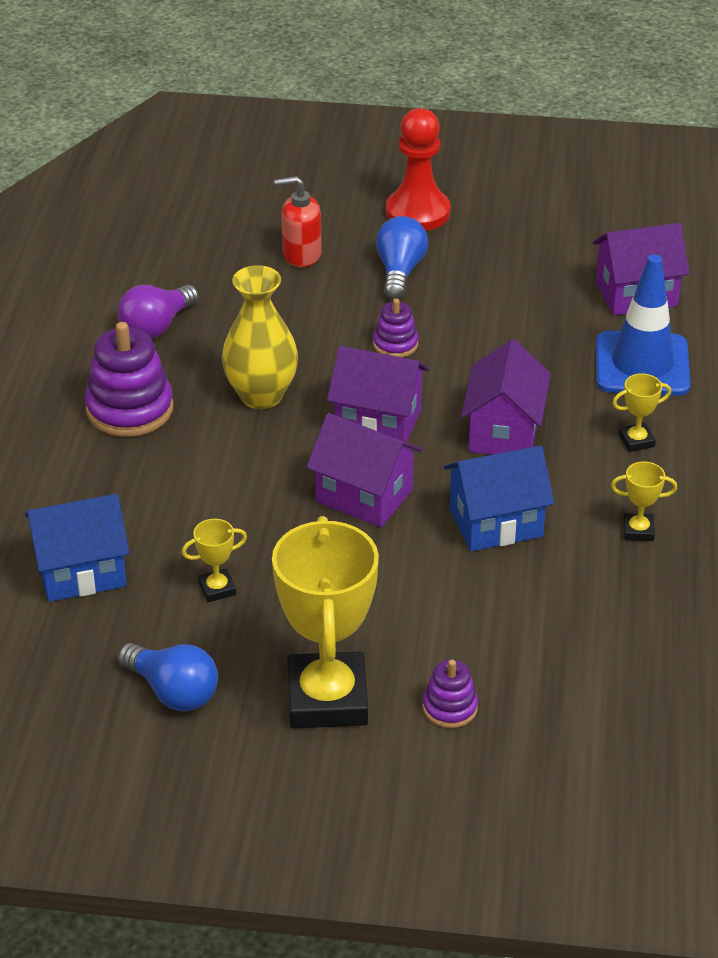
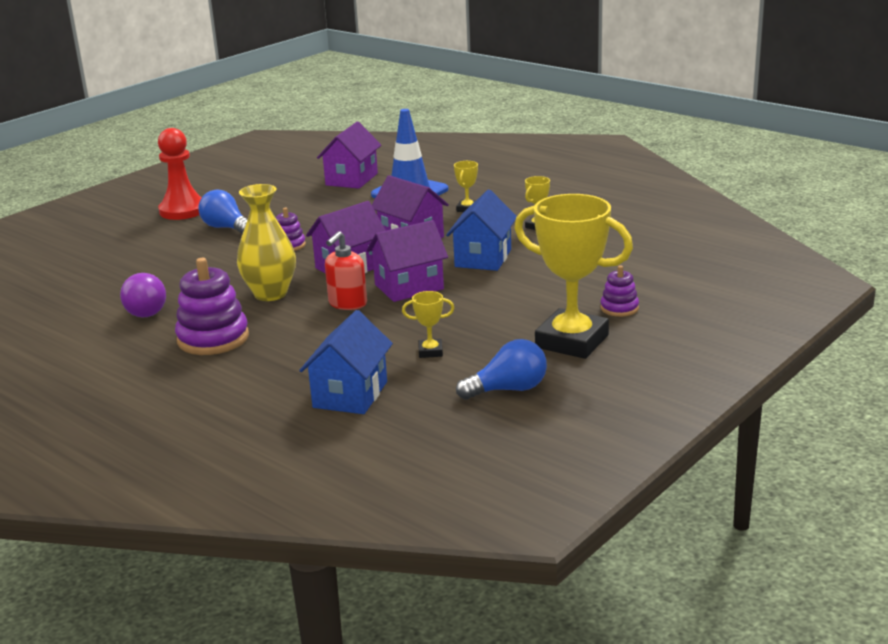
camera: 55 degrees left, 15 degrees down
(217, 589) = (430, 351): yellow trophy -> yellow trophy turned 75 degrees clockwise
(301, 255) = (159, 250): red soap dispenser -> red soap dispenser (347, 304)

